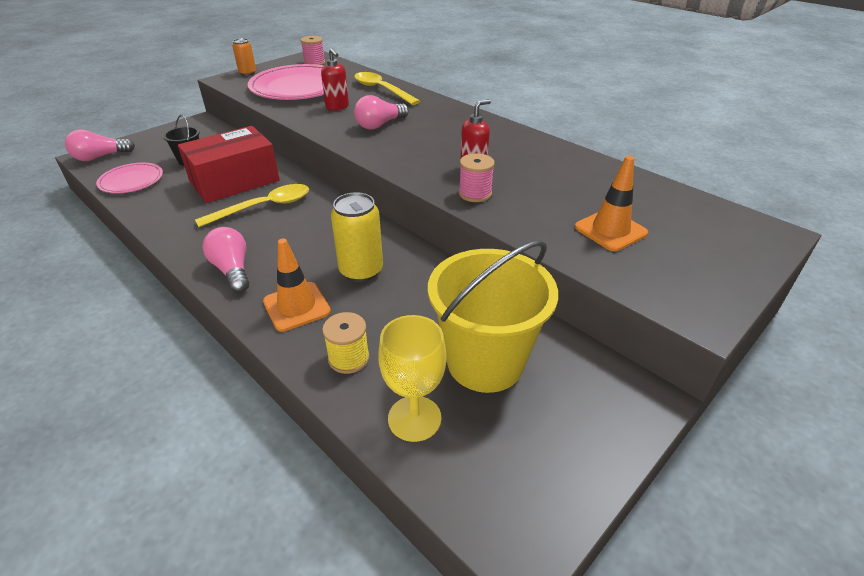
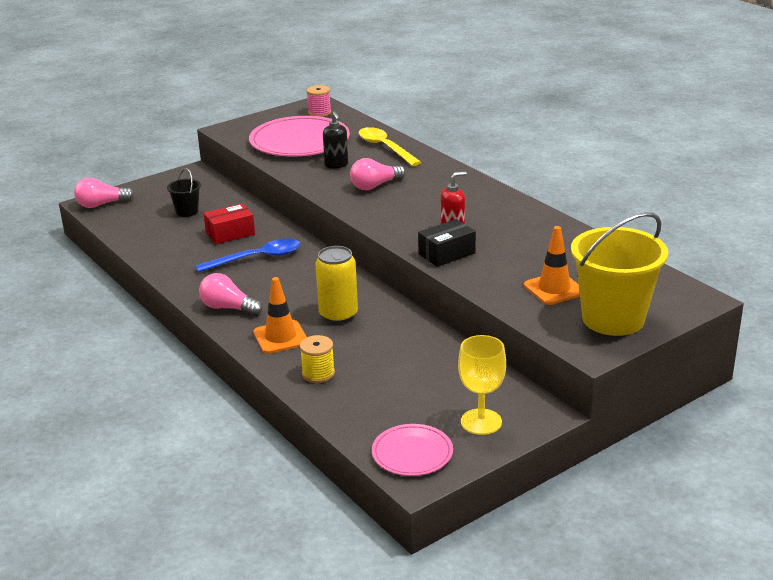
camera: 10 degrees right, 10 degrees down
(131, 181) = (134, 228): pink plate -> pink plate (412, 453)
(232, 270) = (228, 308): pink light bulb -> pink light bulb turned 45 degrees counterclockwise
(234, 181) = (230, 233): red box -> red box, size x0.58
(247, 73) = (248, 123): orange can -> none
(264, 207) = (257, 258): yellow spoon -> blue spoon
(337, 107) = (336, 165): red soap dispenser -> black soap dispenser
(414, 418) = (361, 412): yellow goblet -> yellow goblet (481, 422)
(475, 194) = (447, 253): pink spool -> black box
(485, 362) = (426, 383): yellow bucket -> yellow bucket (613, 319)

